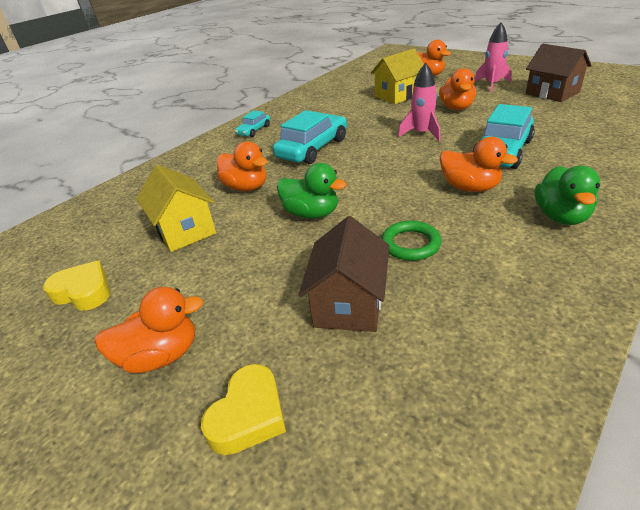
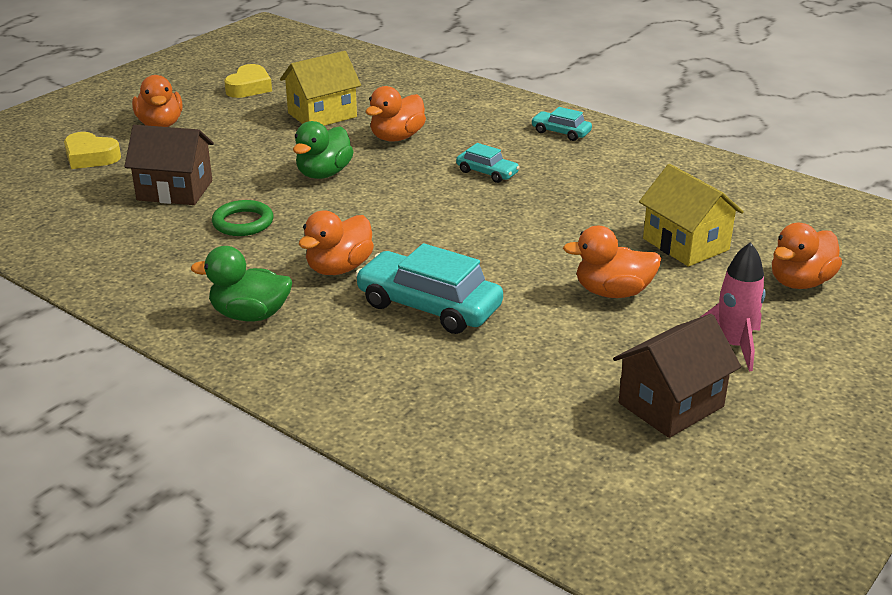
camera: 85 degrees right, 5 degrees down
(313, 148) = (487, 172): turquoise car -> turquoise car, size x0.52
(422, 134) = (512, 251): pink rocket -> none

